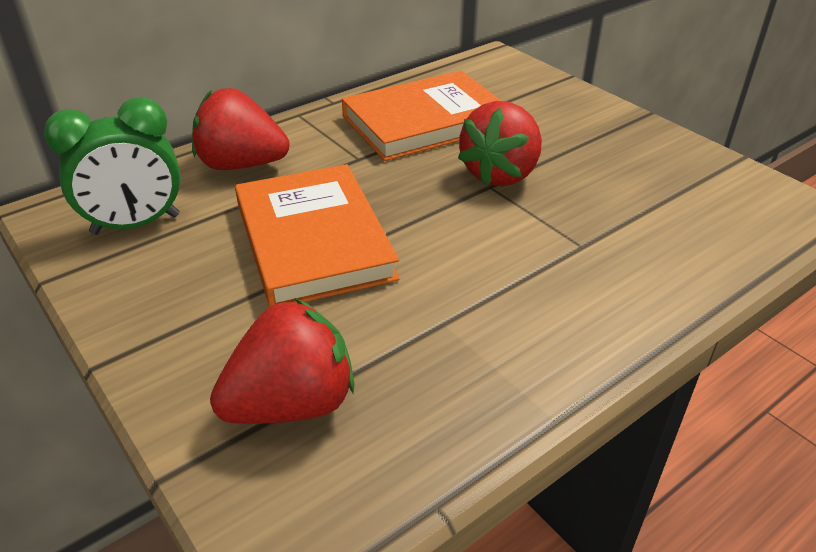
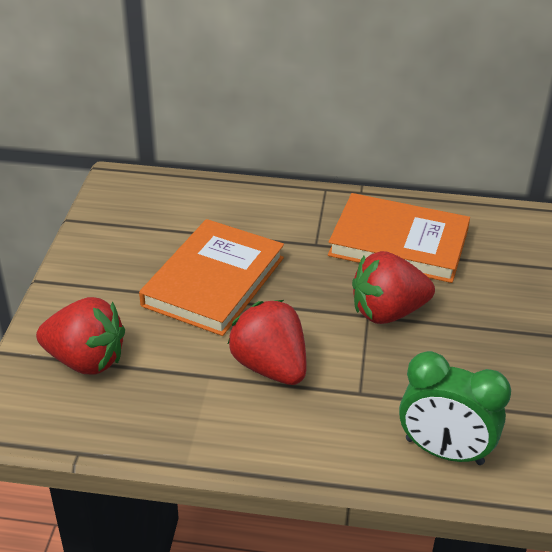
camera: 45 degrees right, 0 degrees up
(136, 224) = (143, 213): green clock -> green clock (444, 451)
(241, 165) = (243, 207): red strawberry -> red strawberry (270, 366)

